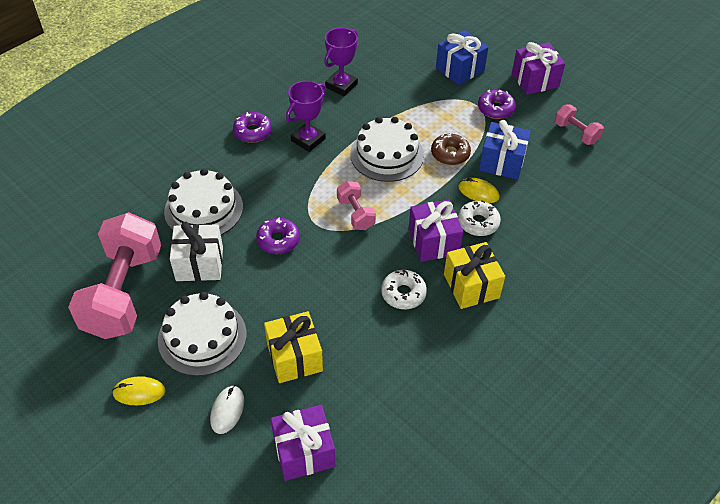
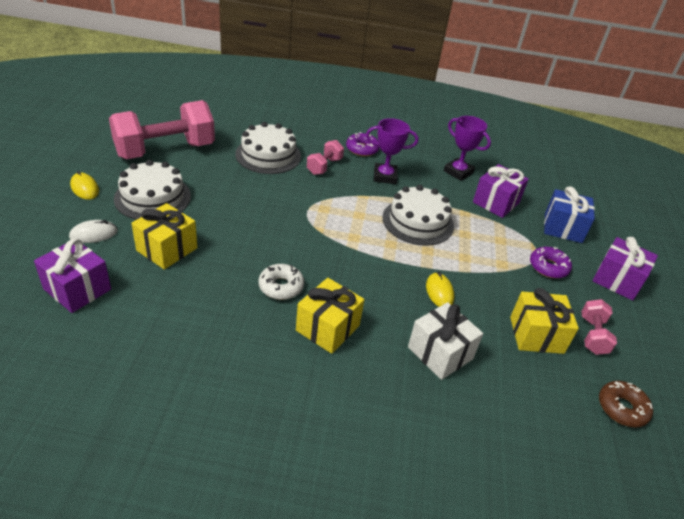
camera: 50 degrees right, 10 degrees down
(199, 264) = (217, 171): white gift -> white gift (440, 353)
(278, 240) = (273, 199): purple donut -> none
(341, 85) = (458, 172): purple trophy -> purple trophy turned 45 degrees clockwise
(355, 214) = (338, 228): pink dumbbell -> pink dumbbell (324, 166)
(433, 241) = (354, 284): purple gift -> purple gift (496, 202)
(450, 154) = (462, 257): brown donut -> brown donut (622, 408)
(478, 223) = (404, 305): white donut -> none
(502, 162) = (492, 295): blue gift -> none
(556, 163) = (536, 335): none -> yellow gift

